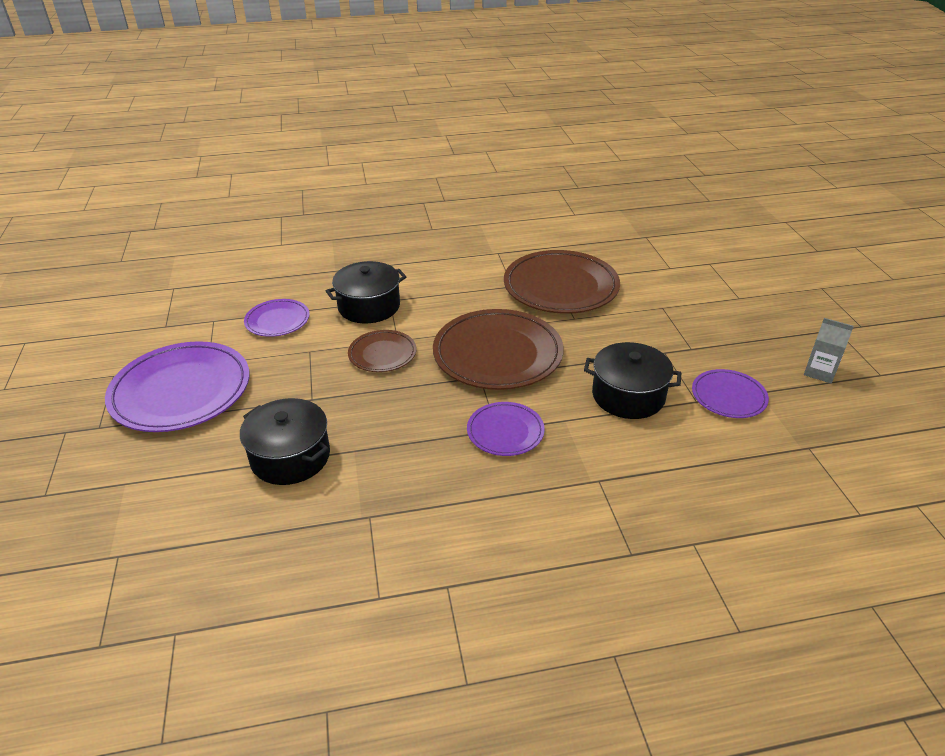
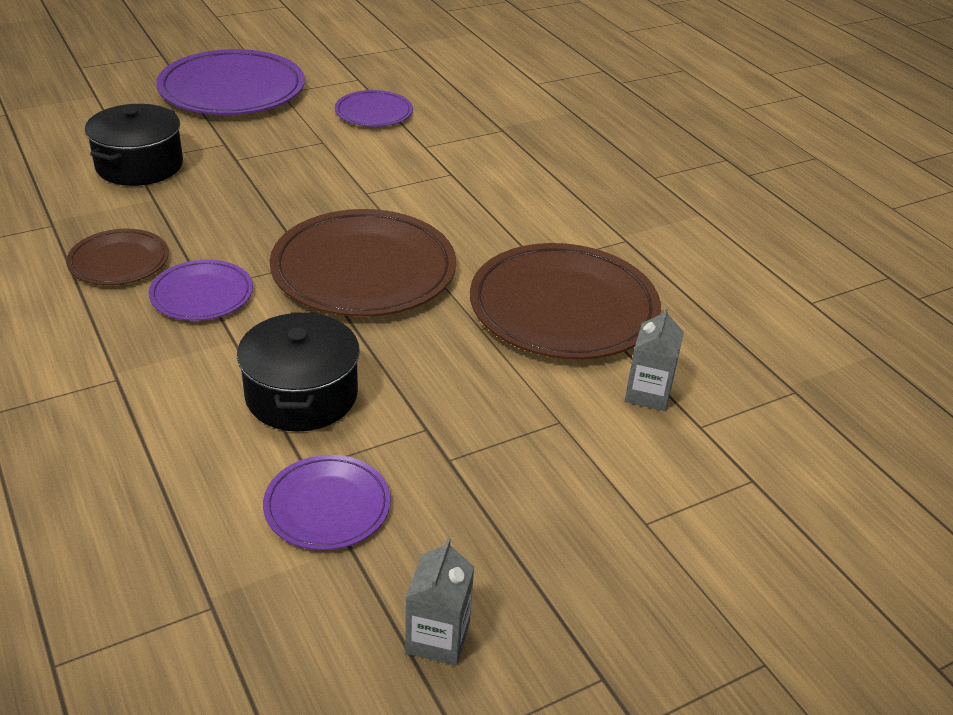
camera: 70 degrees right, 0 degrees up
(369, 306) = (430, 162): black pot -> none
(382, 354) = (333, 187): brown plate -> brown plate (119, 261)
(642, 276) = (648, 393): none -> grey carton

